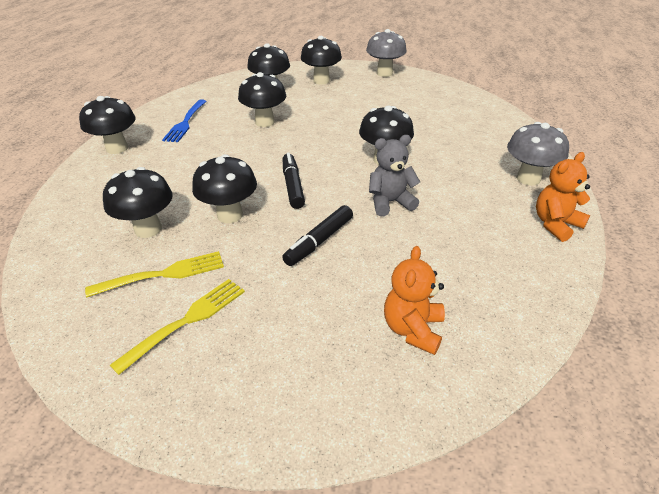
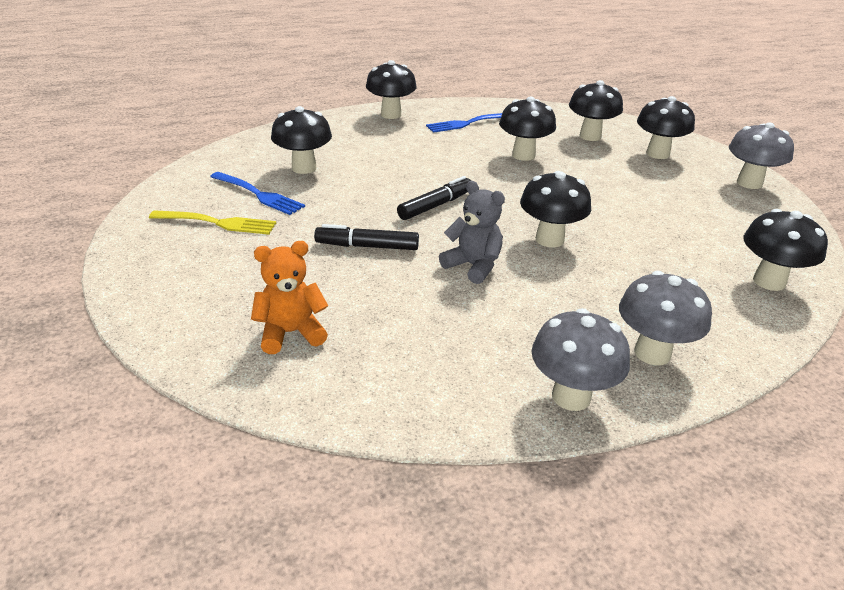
camera: 55 degrees right, 5 degrees down
(162, 275) = (258, 194): yellow fork -> blue fork
(230, 215) = (357, 193): black mushroom -> black mushroom (769, 281)
(555, 224) = (571, 396): orange teddy bear -> grey mushroom

